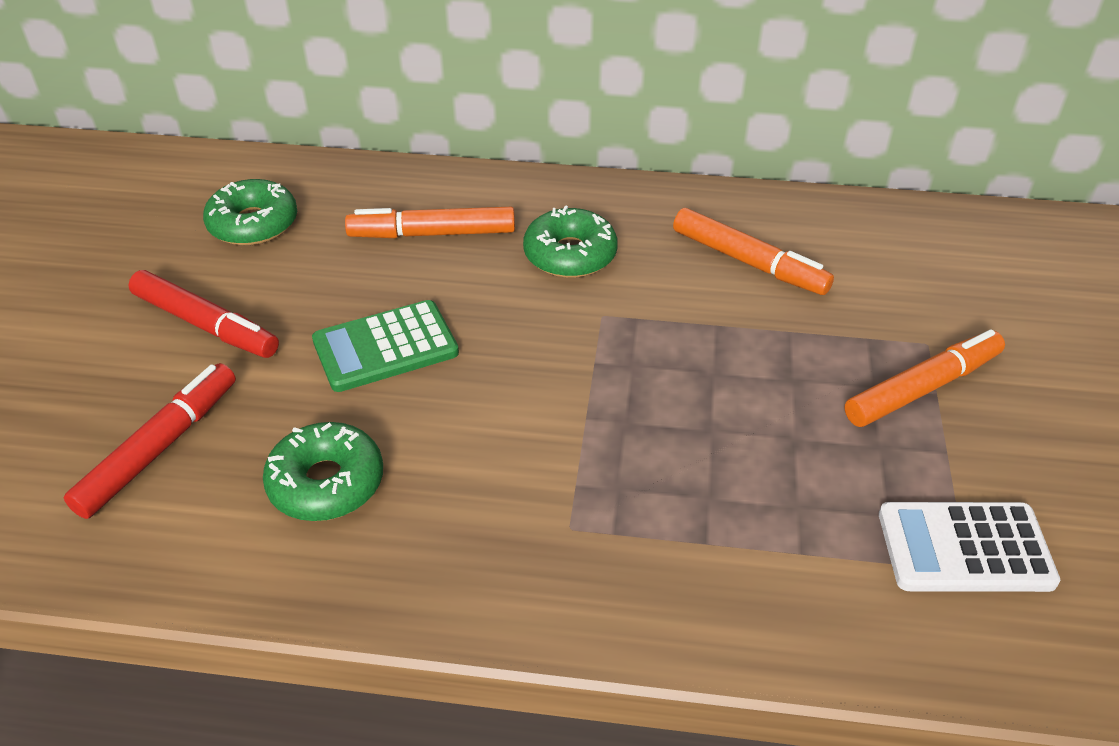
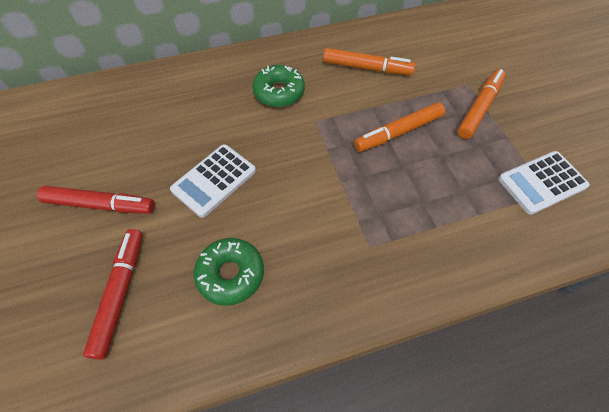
camera: 25 degrees left, 15 degrees up
(253, 224) = (91, 131): green donut -> none
(385, 347) = (214, 180): green calculator -> white calculator
(433, 234) = (199, 104): orange marker -> orange marker (398, 132)

